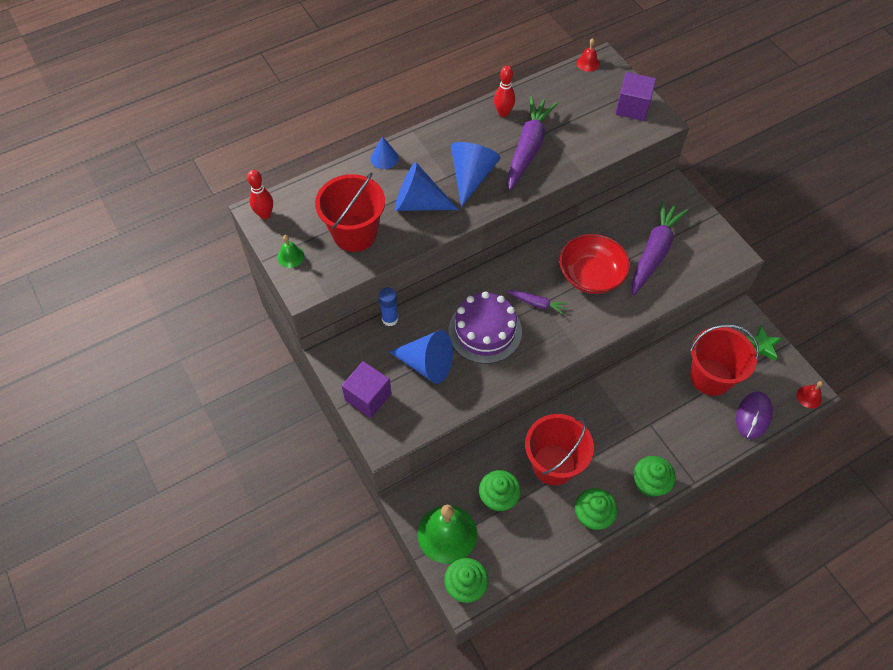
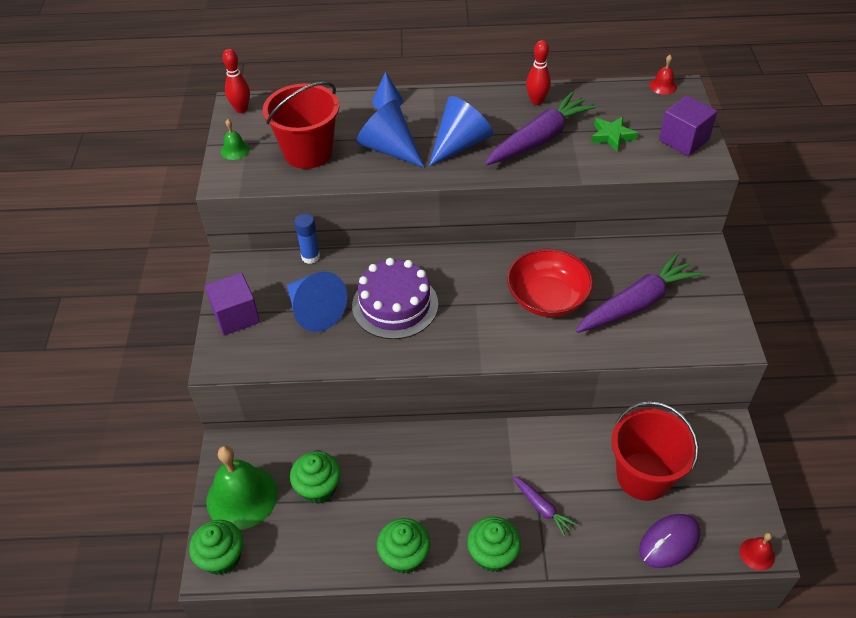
camera: 30 degrees right, 10 degrees down
(537, 304) = (468, 302): purple carrot -> purple carrot (542, 508)
(553, 464) = (400, 483): red bucket -> none
(761, 346) = (729, 470): green star -> green star (612, 136)

